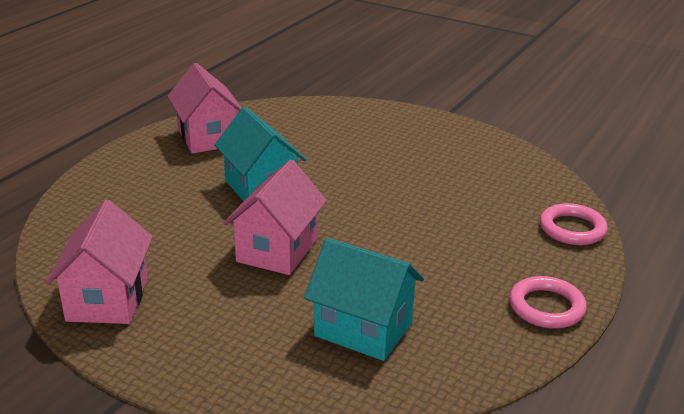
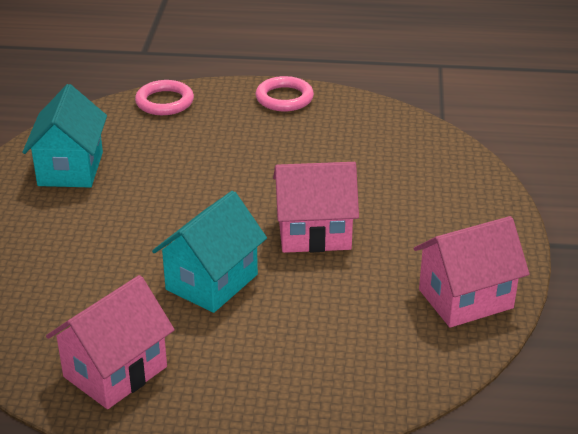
camera: 115 degrees left, 5 degrees up
(363, 329) = (379, 162): turquoise house -> turquoise house (70, 169)

